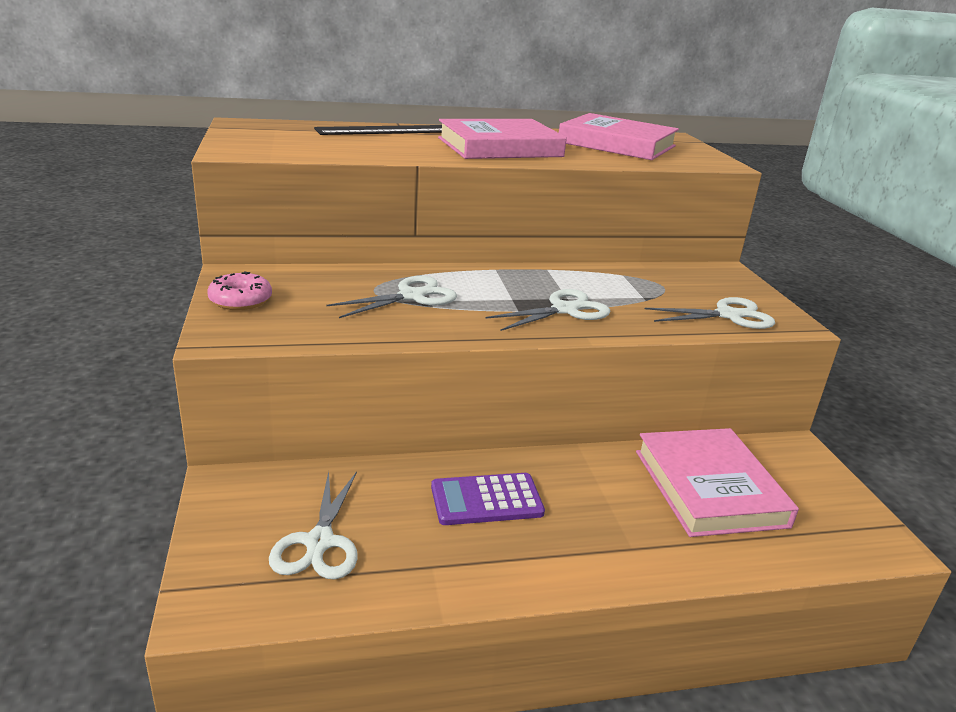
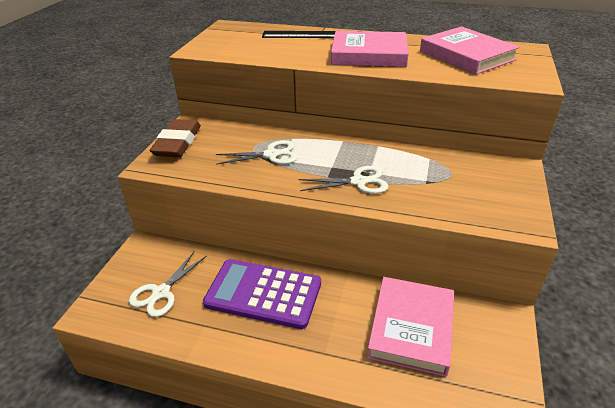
camera: 30 degrees right, 10 degrees up
(240, 300) = (177, 143): pink donut -> brown eraser
(486, 500) = (263, 293): purple calculator -> purple calculator, size x1.65
(728, 315) = (478, 208): white scissors -> none

